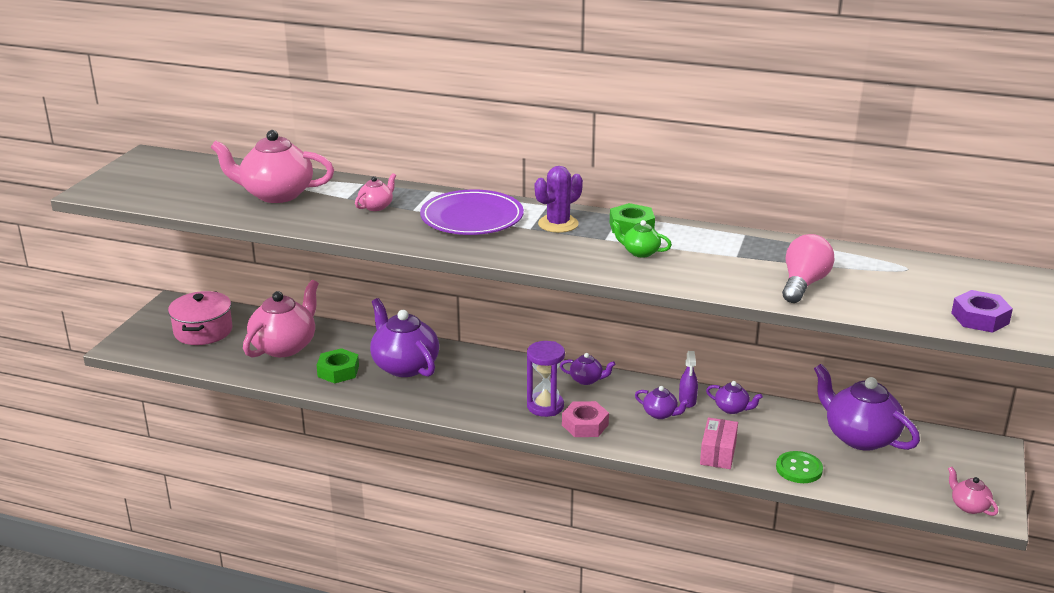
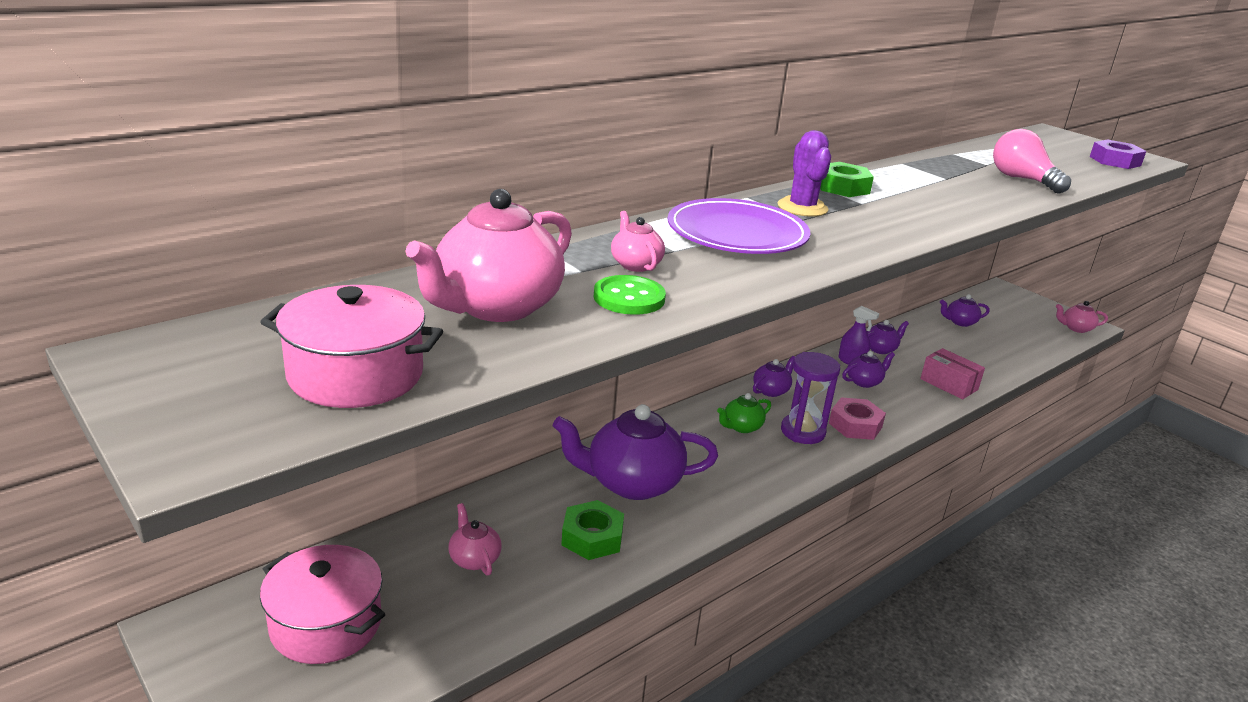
camera: 60 degrees left, 0 degrees up
(177, 192) = (355, 375): none -> pink pot
(284, 346) = (474, 559): pink teapot -> pink teapot, size x0.47
(640, 252) = (907, 202): green teapot -> green teapot (742, 427)
(799, 469) = (993, 363): green button -> green button (629, 298)
(860, 437) = (960, 322): purple teapot -> purple teapot, size x0.47

